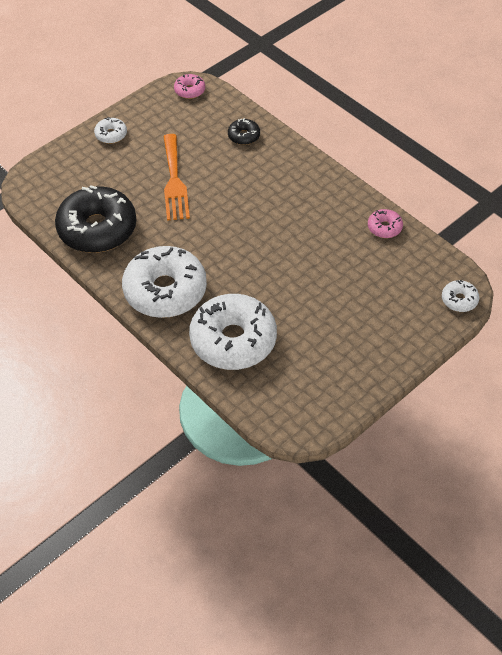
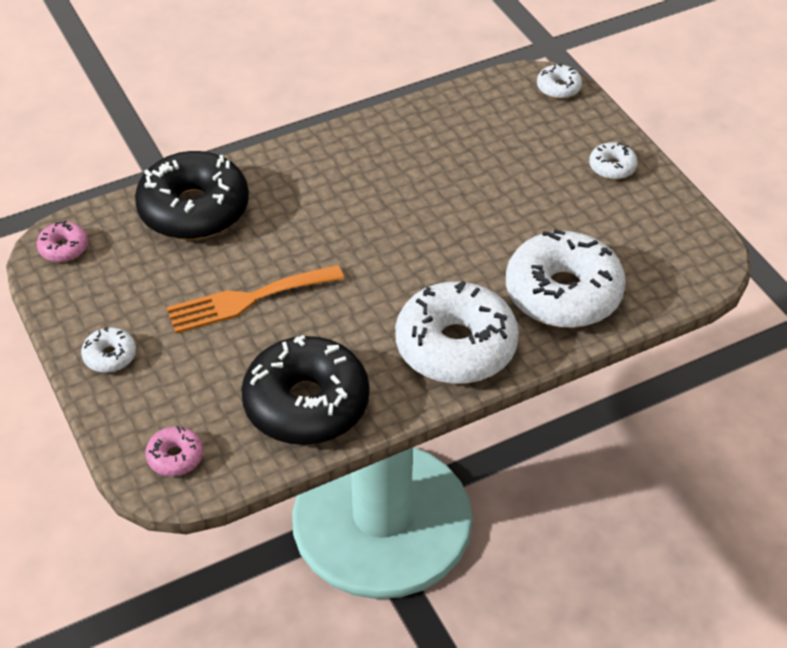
camera: 75 degrees left, 5 degrees down
(174, 181) = (248, 299): orange fork -> orange fork turned 150 degrees clockwise
(244, 136) = (194, 209): black donut -> black donut, size x2.28
(380, 349) = (612, 167): none -> white donut
(384, 227) = (423, 118): pink donut -> pink donut (175, 457)

